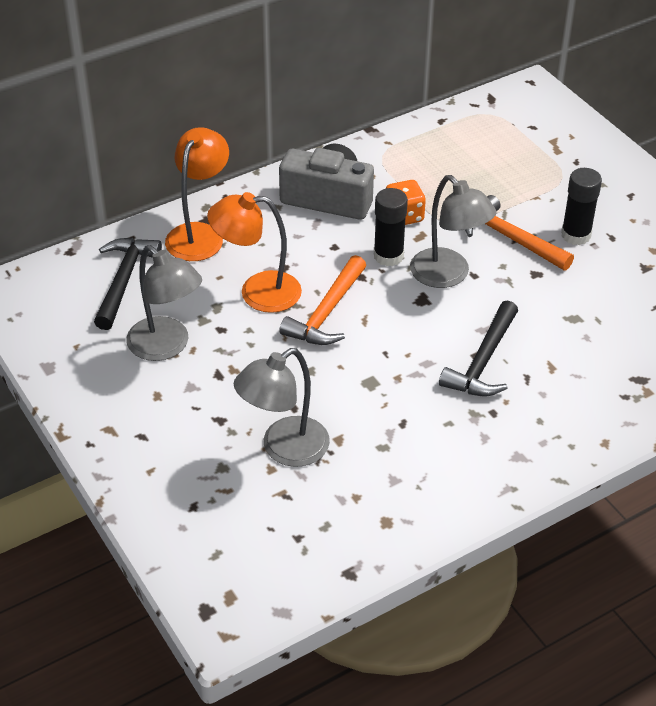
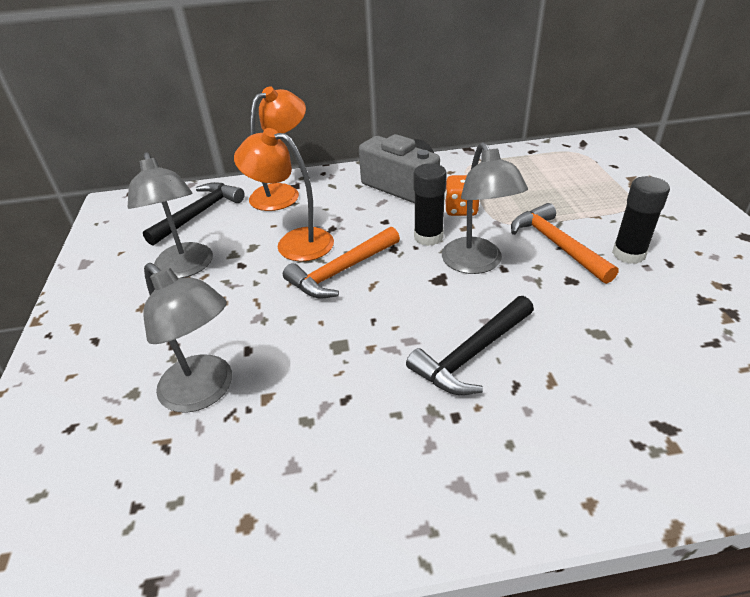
camera: 25 degrees right, 5 degrees down
(284, 449) = (205, 392): grey lamp -> grey lamp turned 120 degrees counterclockwise

